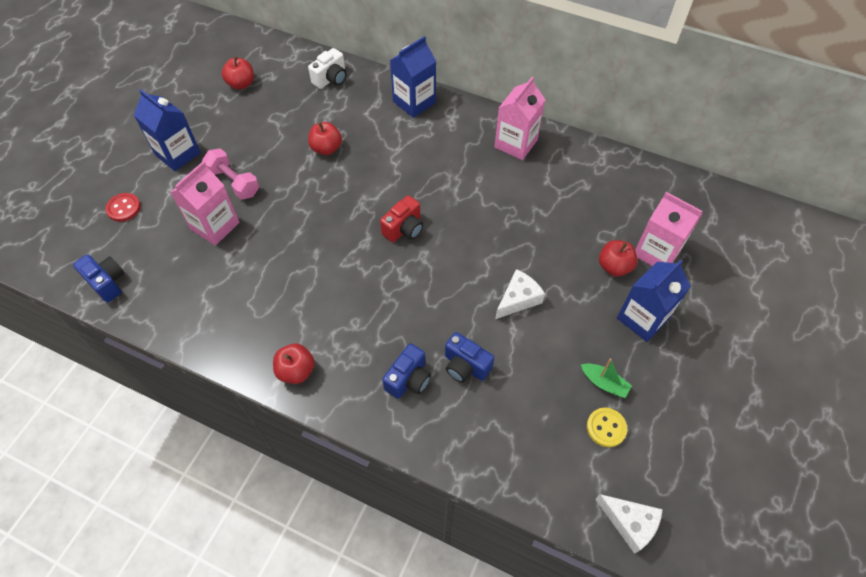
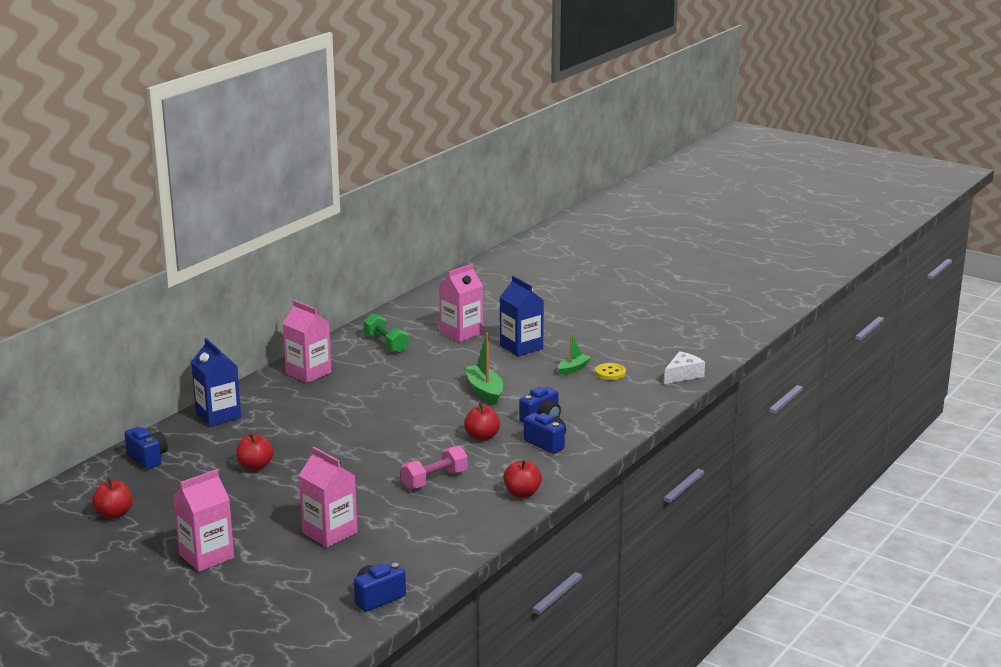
camera: 80 degrees left, 35 degrees down
(124, 208) = (273, 591): red button -> none
(178, 154) = (206, 556): blue carton -> pink carton
(234, 182) = (272, 521): pink dumbbell -> pink dumbbell (434, 480)
(331, 79) = (148, 458): white camera -> blue camera
(404, 229) = (385, 433): red camera -> none
(518, 299) = (484, 391): white cheese -> green boat
(602, 190) = (386, 344): none -> green dumbbell
(614, 266) = (468, 350): red apple -> red apple (482, 437)

